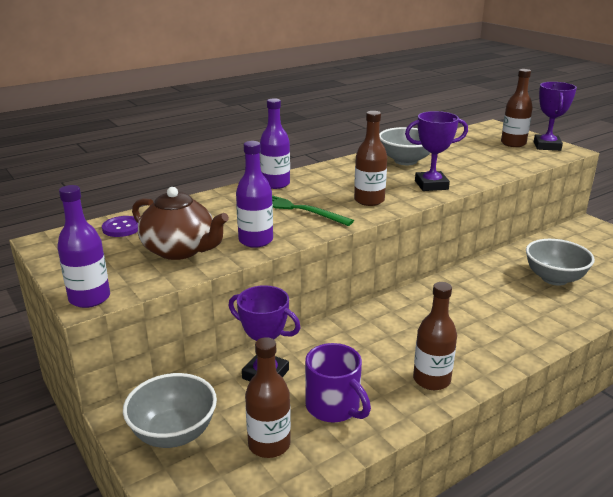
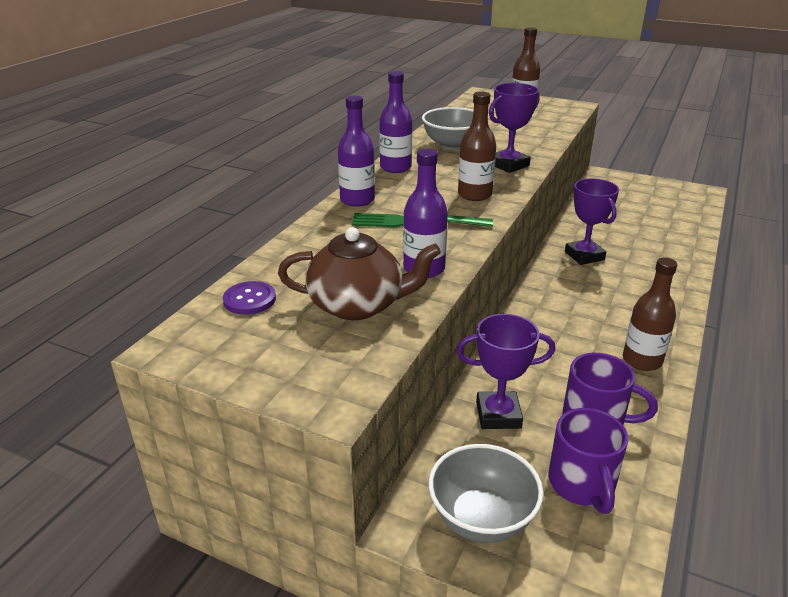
camera: 30 degrees left, 5 degrees up
(89, 298) = (332, 399): purple bottle -> purple bottle (395, 167)
(269, 444) = (582, 485): brown bottle -> purple mug
(547, 146) = (552, 105): purple trophy -> purple trophy (584, 256)
(554, 278) = (630, 232): grey bowl -> none

